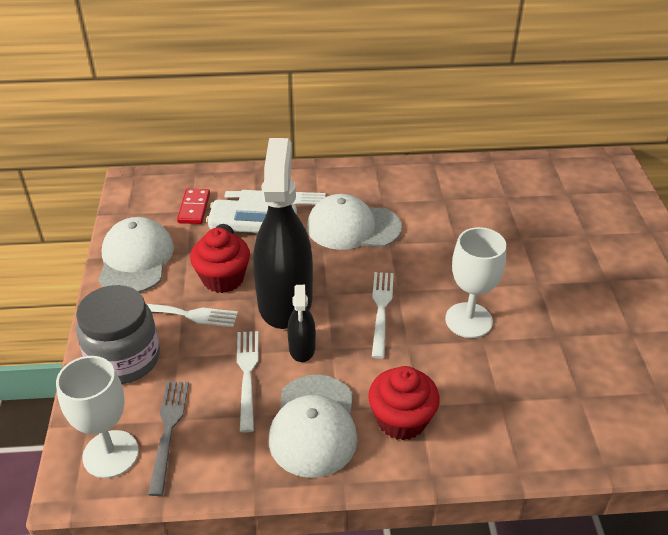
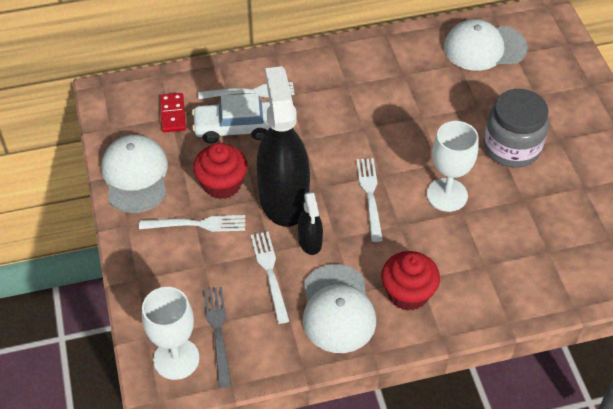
camera: 10 degrees left, 10 degrees up
(124, 359) = (158, 274): grey jar -> grey jar (511, 147)
(353, 227) = (326, 115): white cap -> white cap (484, 48)

